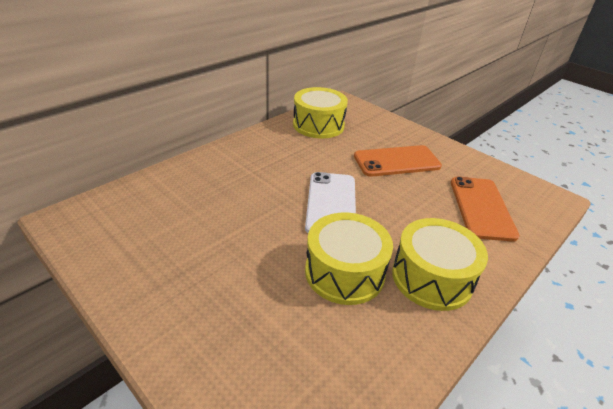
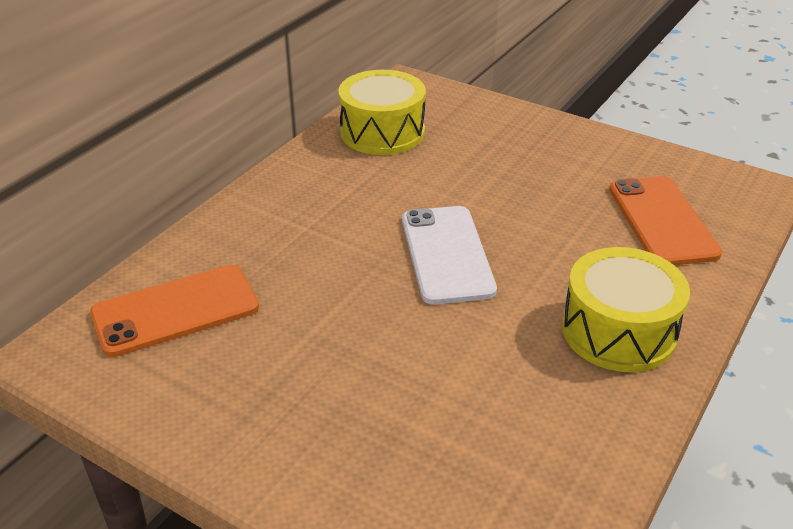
camera: 10 degrees left, 0 degrees up
(344, 272) = (499, 347): yellow drum -> none
(396, 161) = (522, 171): orange phone -> orange phone (175, 310)

